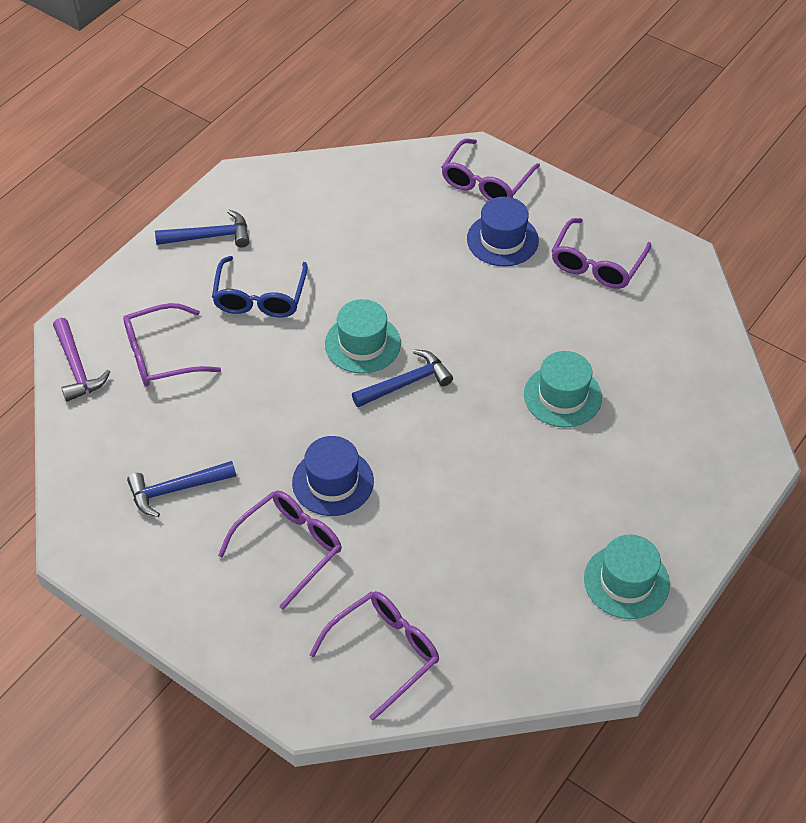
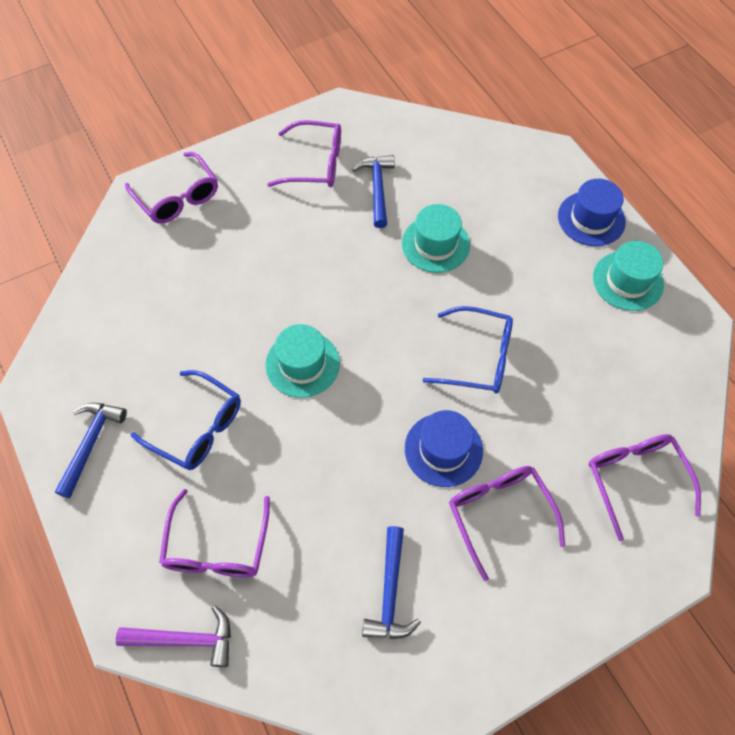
camera: 65 degrees left, 10 degrees up
(406, 383) = (364, 348): blue hammer -> blue hammer (377, 189)
(448, 476) = (478, 357): none -> blue glasses
(502, 240) = (249, 213): blue hat -> blue hat (591, 219)
(597, 264) = (315, 163): purple glasses -> purple glasses turned 45 degrees counterclockwise

